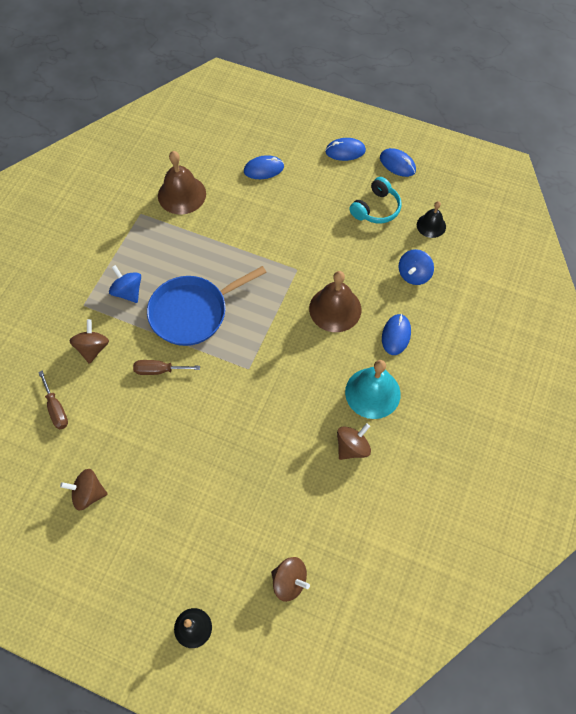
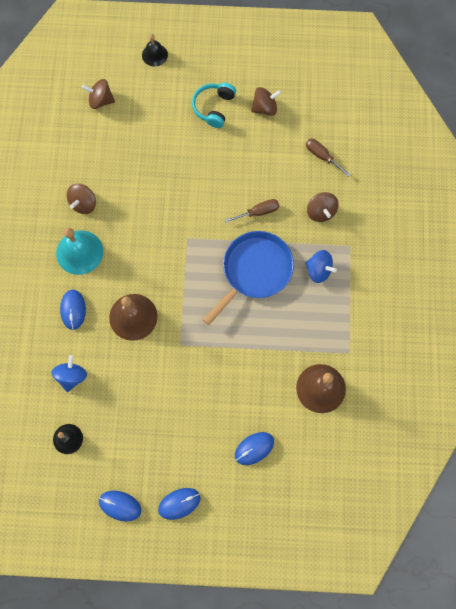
camera: 160 degrees right, 10 degrees up
(376, 208) = (126, 440): turquoise headphones -> turquoise headphones (214, 107)

